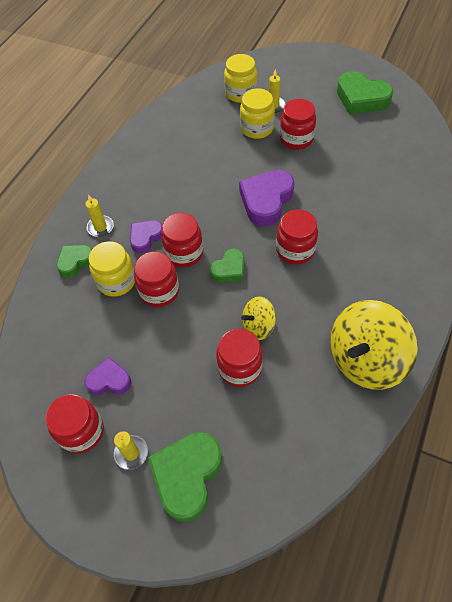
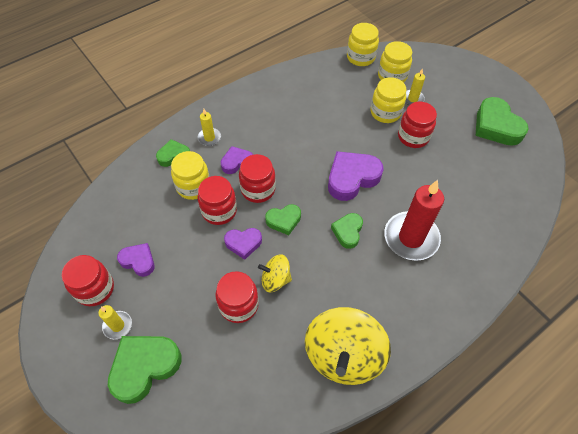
camera: 25 degrees right, 0 degrees up
(199, 88) = (360, 57): none -> yellow jar
(205, 309) = (243, 243): none -> purple heart
(295, 250) = (347, 232): red jar -> green heart
(354, 228) = (411, 238): none -> red candle
(365, 359) = (343, 355): yellow spinning top -> yellow spinning top turned 60 degrees counterclockwise

